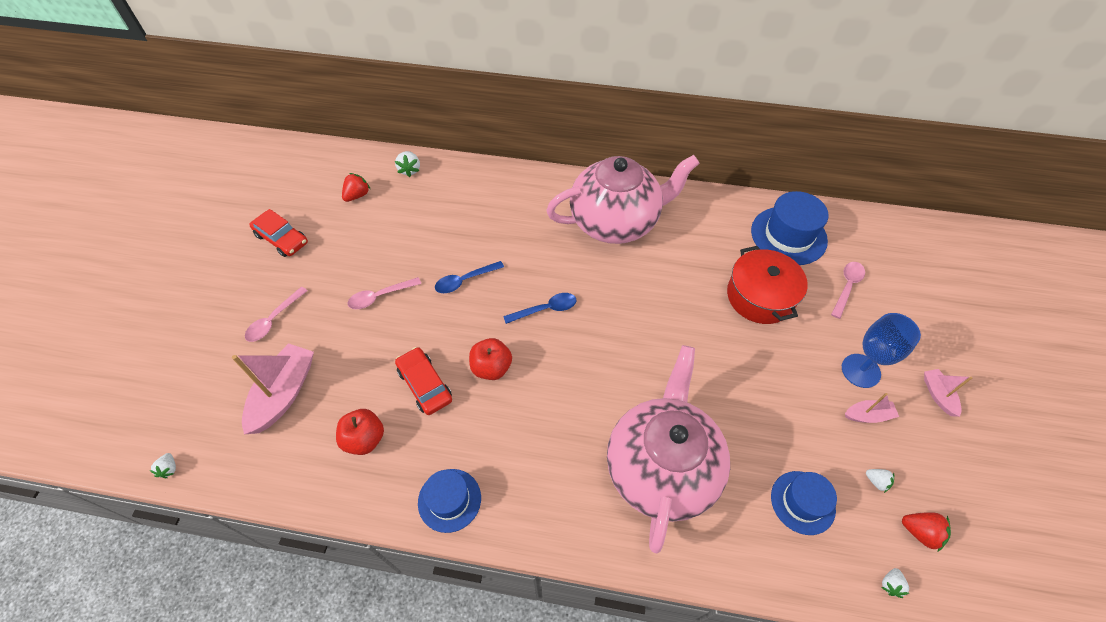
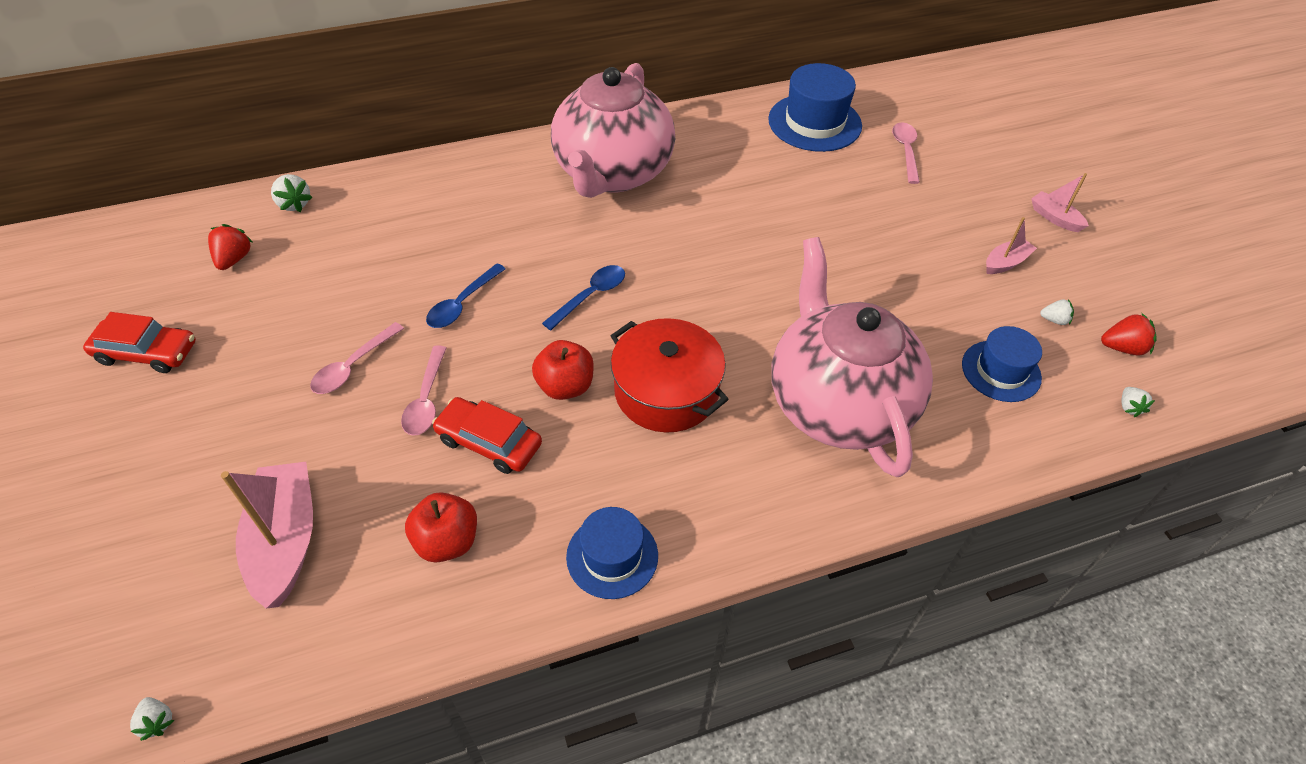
camera: 30 degrees left, 5 degrees down
(274, 320) = (204, 457): pink spoon -> pink spoon (426, 399)
(615, 222) = (612, 173): pink teapot -> pink teapot turned 150 degrees clockwise
(760, 296) = (825, 192): red pot -> red pot (666, 391)
(860, 371) = (971, 224): blue goblet -> none

